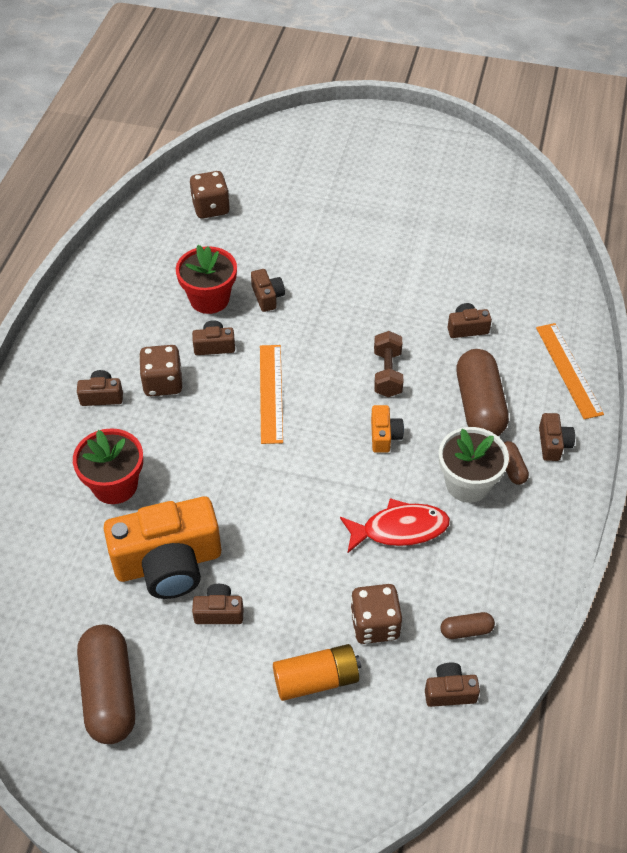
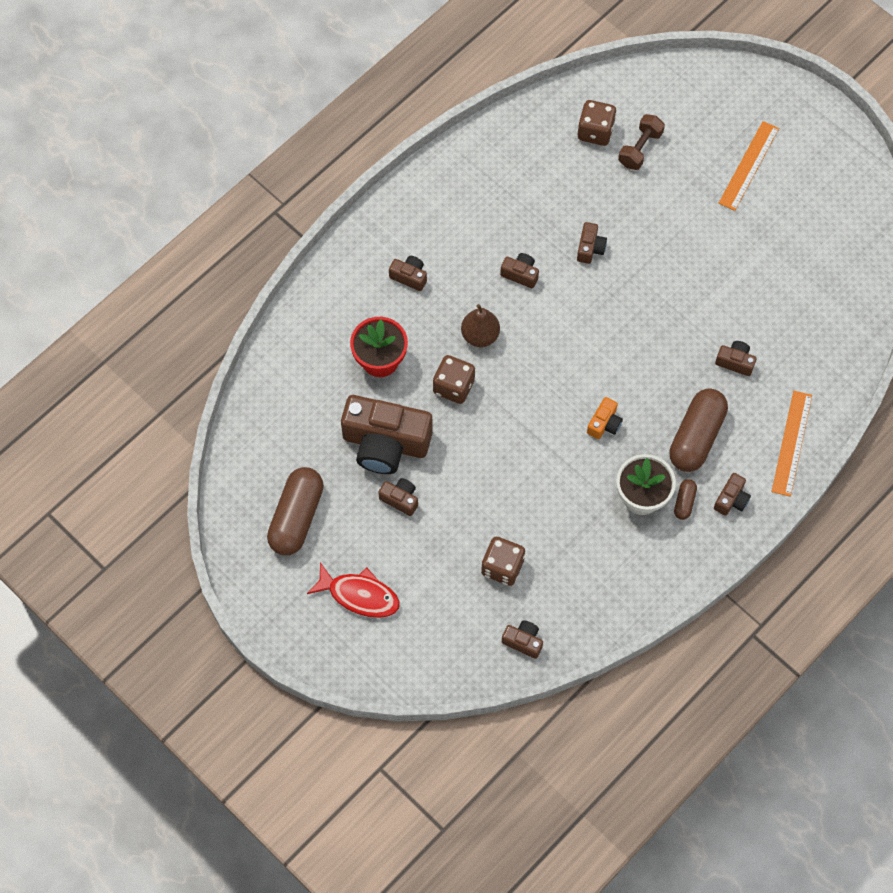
camera: 30 degrees right, 15 degrees up
(163, 383) = (461, 288): brown dice -> brown dice (453, 386)
(168, 563) = (385, 443): orange camera -> brown camera
(207, 415) = (480, 335): none -> brown pear
(209, 299) = (541, 226): red flower pot -> none
(270, 393) = (539, 340): orange ruler -> orange ruler (748, 165)
(316, 679) = (438, 583): orange battery -> none
(387, 374) = (642, 370): brown dumbbell -> brown dumbbell (640, 149)
(399, 529) = (566, 505): red fish -> red fish (359, 595)
(466, 630) = (563, 606): brown capsule -> none

